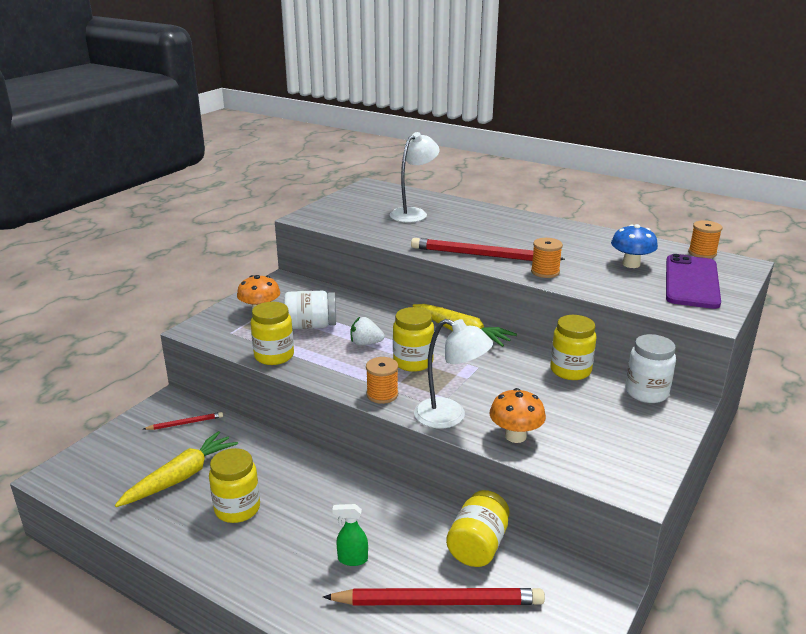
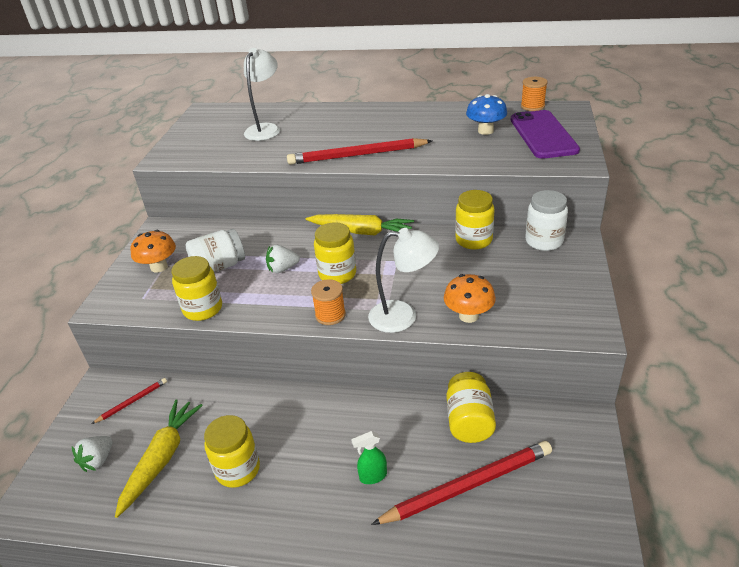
camera: 20 degrees left, 10 degrees up
(130, 460) = (98, 460): none -> white strawberry
(545, 272) = (422, 157): orange spool -> none

